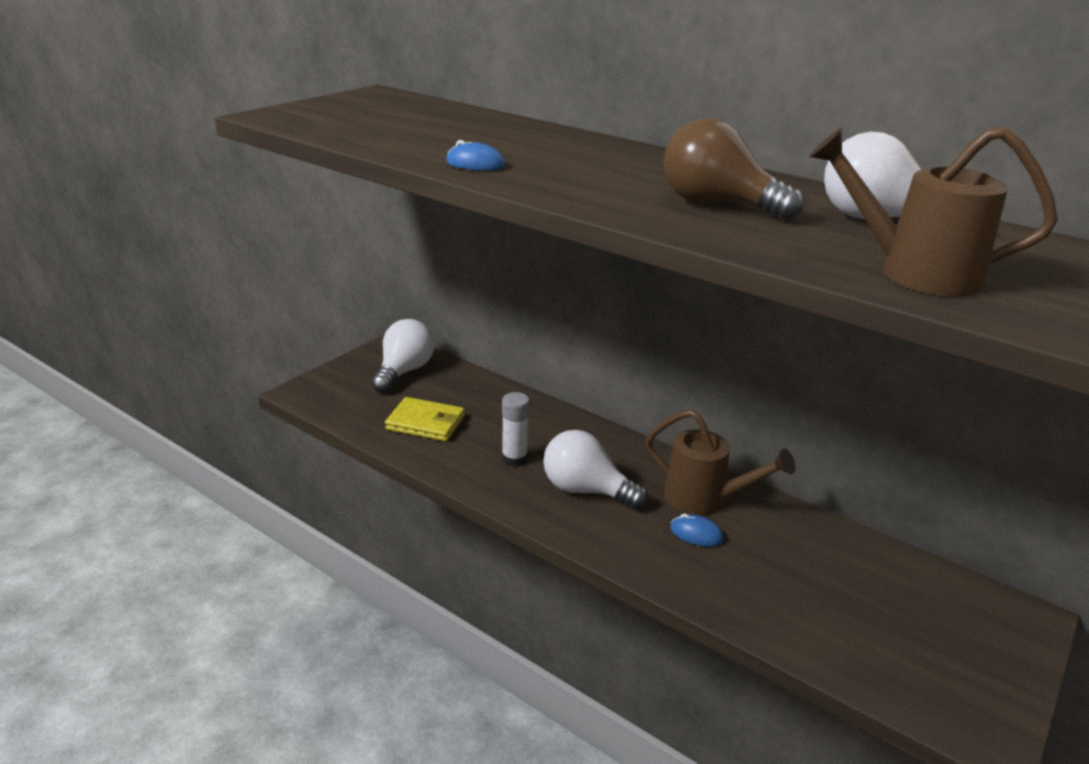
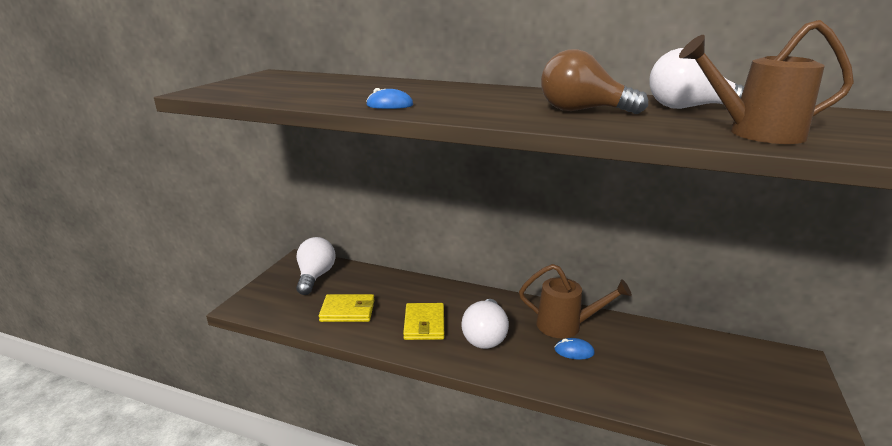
camera: 15 degrees left, 5 degrees down
(514, 458) = (424, 324): white glue stick -> yellow wallet
(586, 490) = (485, 336): white light bulb -> white light bulb turned 90 degrees counterclockwise

